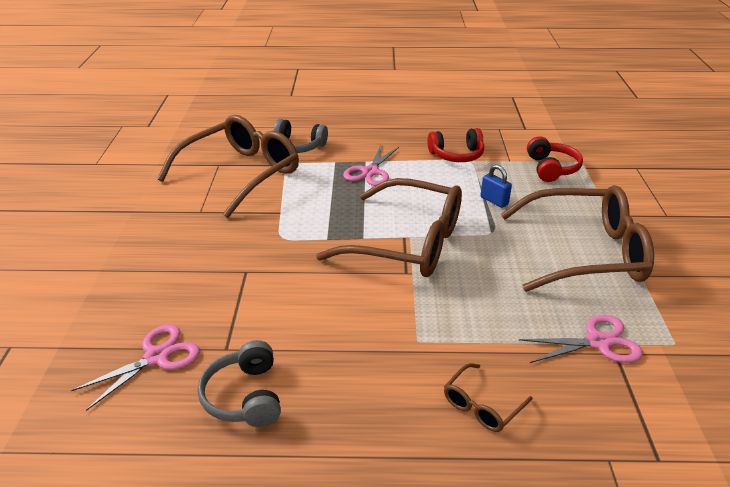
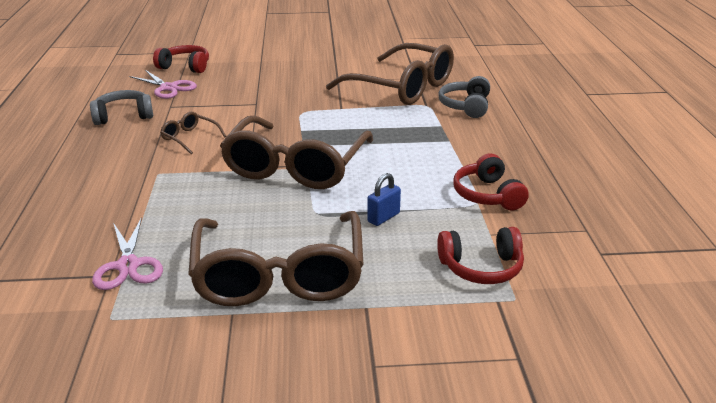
camera: 85 degrees right, 5 degrees down
(77, 346) = (185, 67): none -> red headphones
(370, 172) = (426, 144): pink scissors -> none
(482, 405) = (77, 200): brown glasses -> brown glasses (190, 138)

